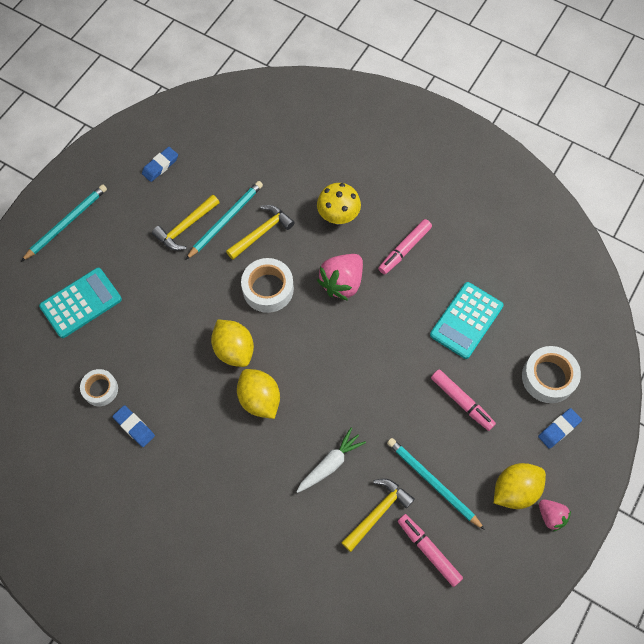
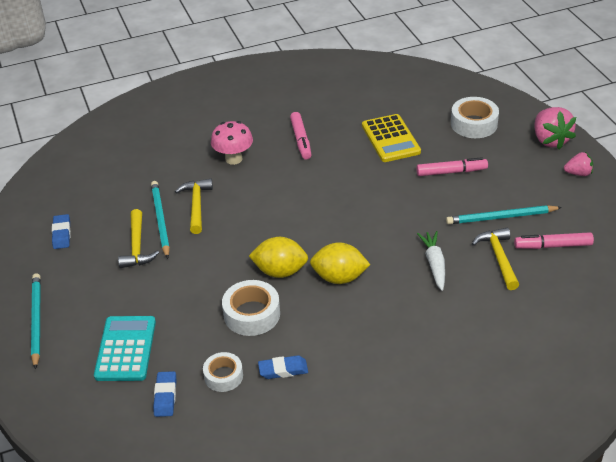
camera: 50 degrees left, 25 degrees down
(268, 289) = (249, 226): white tape -> white tape (252, 314)
(338, 216) = (233, 159): yellow mushroom -> pink mushroom
(342, 283) = (291, 184): pink strawberry -> pink strawberry (550, 140)
(466, 320) = (390, 139): turquoise calculator -> yellow calculator
(515, 490) = (543, 180): yellow lemon -> none
(558, 429) = (517, 138): blue eraser -> blue eraser (165, 396)

